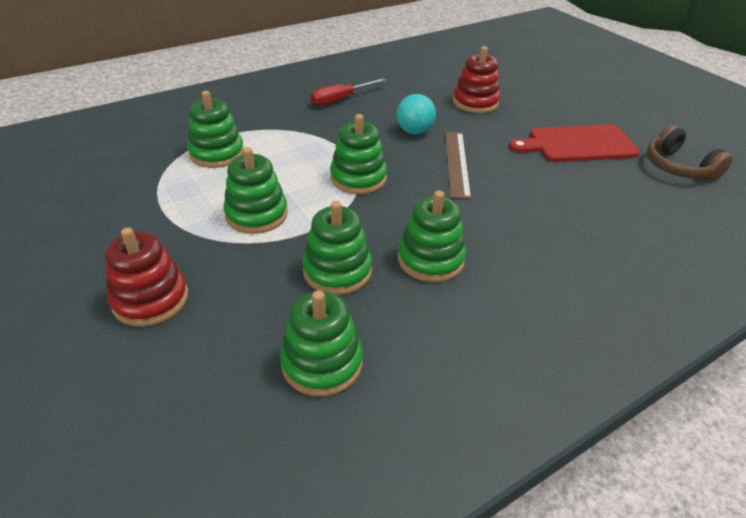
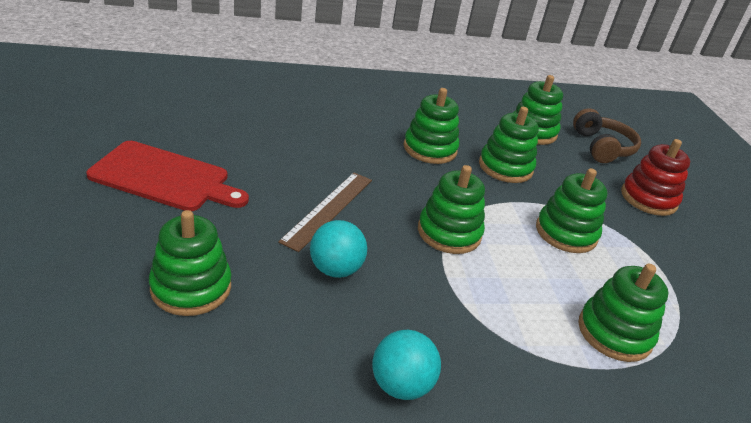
camera: 160 degrees left, 5 degrees down
(340, 99) = (400, 385): red screwdriver -> turquoise ball
(475, 102) = (191, 287): red stacking toy -> green stacking toy
(678, 167) = (114, 123): brown headphones -> brown headphones (601, 147)

